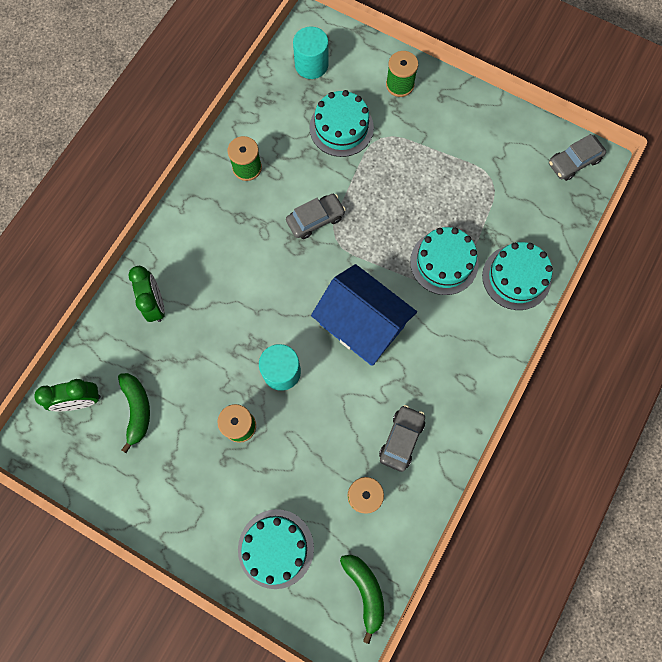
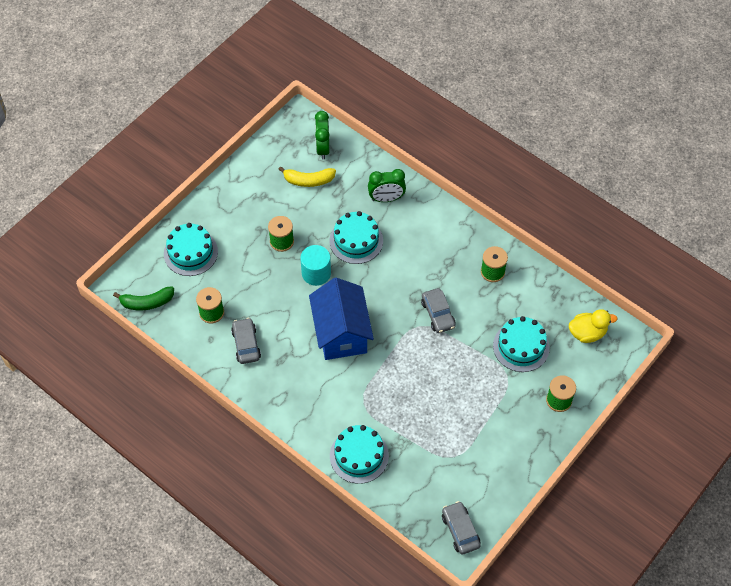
camera: 100 degrees right, 15 degrees down
(137, 409) = (308, 181): green banana -> yellow banana
(311, 65) = (587, 333): turquoise cylinder -> yellow duck
(362, 325) = (341, 333): blue house -> blue house turned 60 degrees counterclockwise
(401, 439) = (246, 344): grey car -> grey car turned 135 degrees counterclockwise
(444, 262) = (382, 402): turquoise cake -> turquoise cake (356, 241)

